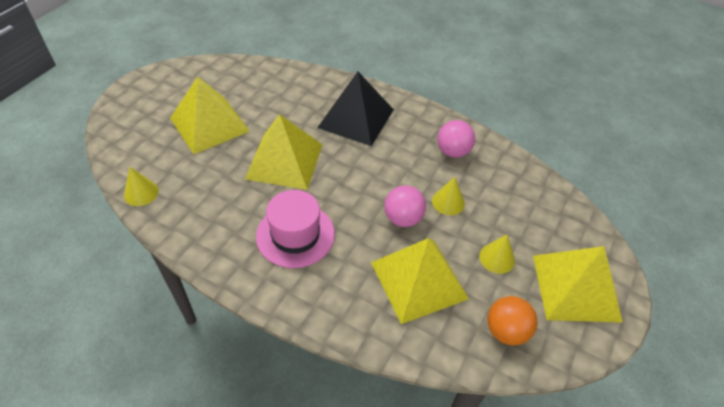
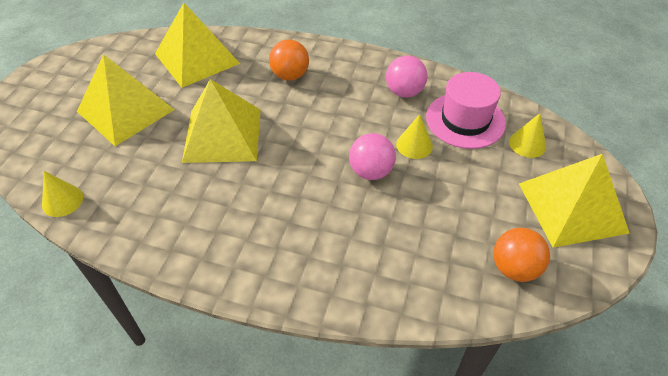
camera: 10 degrees left, 0 degrees up
(295, 235) = (256, 212): pink hat -> pink hat (465, 120)
(356, 118) = (290, 75): black pyramid -> orange ball
(418, 280) = (406, 234): yellow pyramid -> yellow pyramid (197, 58)
(497, 258) = (482, 193): yellow cone -> yellow cone (527, 144)

